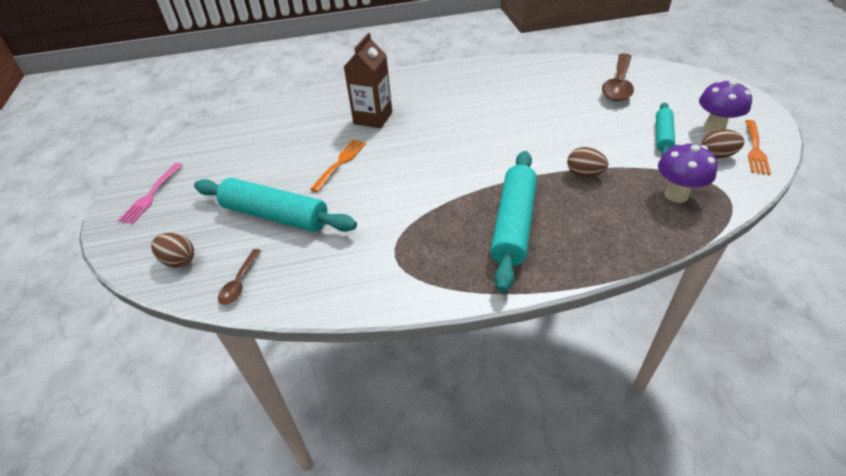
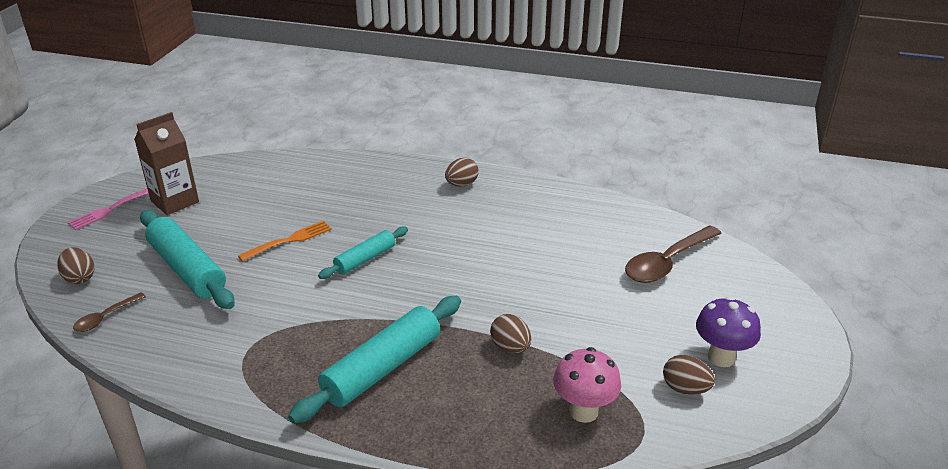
camera: 25 degrees right, 10 degrees down
(373, 118) = (364, 205): brown carton -> brown carton (175, 201)
(430, 81) = (461, 184): none -> brown egg
(662, 136) = (648, 342): turquoise rolling pin -> turquoise rolling pin (365, 259)
(676, 195) = (583, 411): purple mushroom -> pink mushroom
(755, 149) = (743, 400): orange fork -> none

